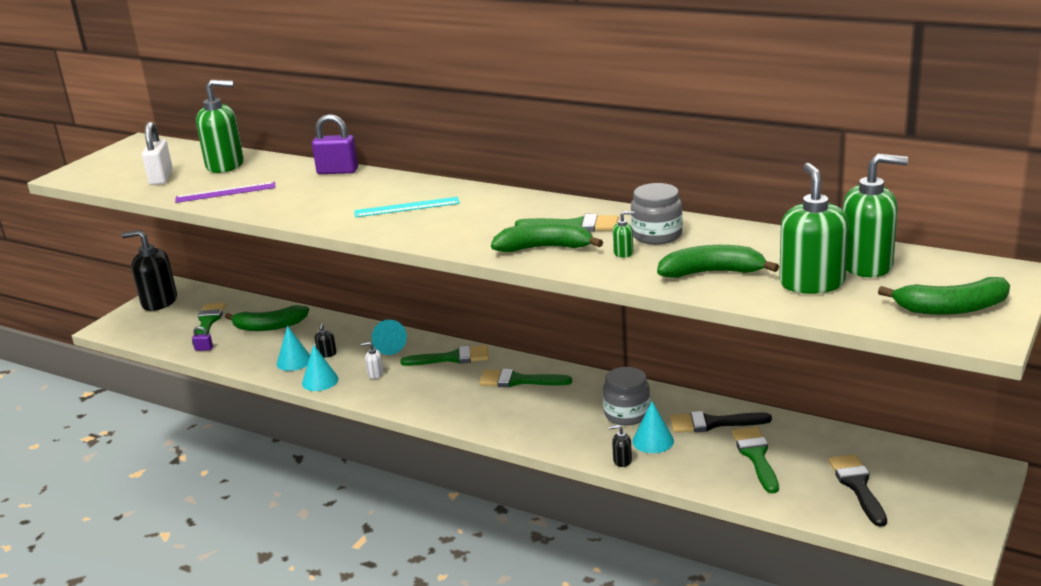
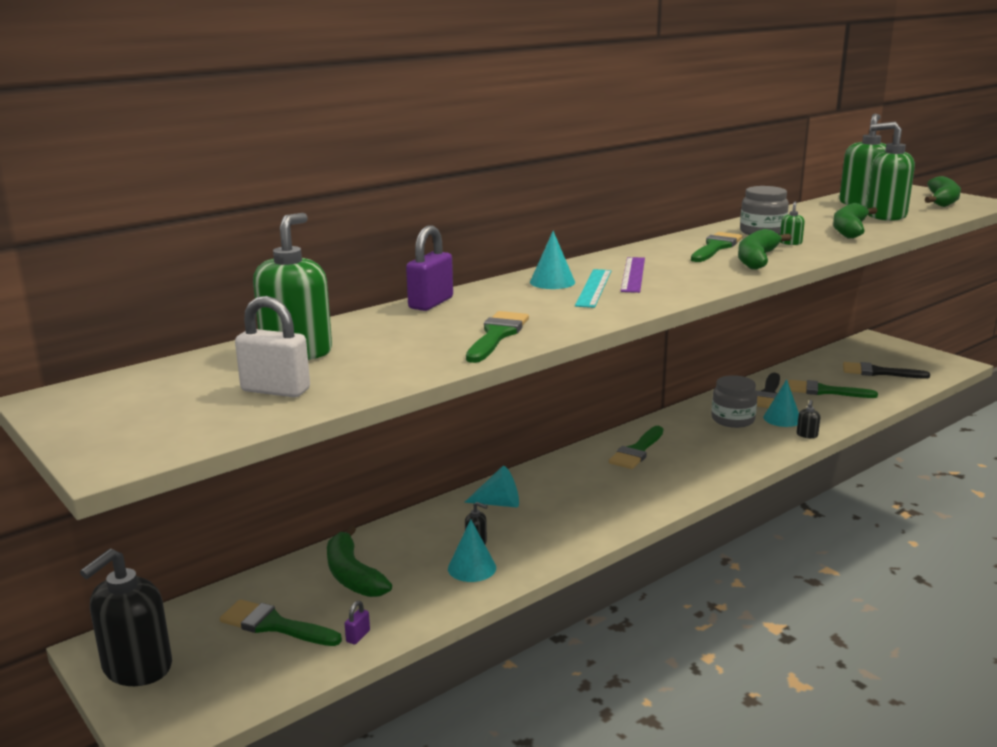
camera: 70 degrees left, 5 degrees down
(225, 192) = (410, 357): purple ruler -> purple ruler (633, 274)
(269, 326) = (352, 575): green banana -> green banana turned 135 degrees clockwise
(320, 381) = (540, 556): turquoise cone -> turquoise cone (552, 282)
(375, 374) = (556, 520): white soap dispenser -> none
(452, 358) = (560, 474): green brush -> green brush (497, 335)

